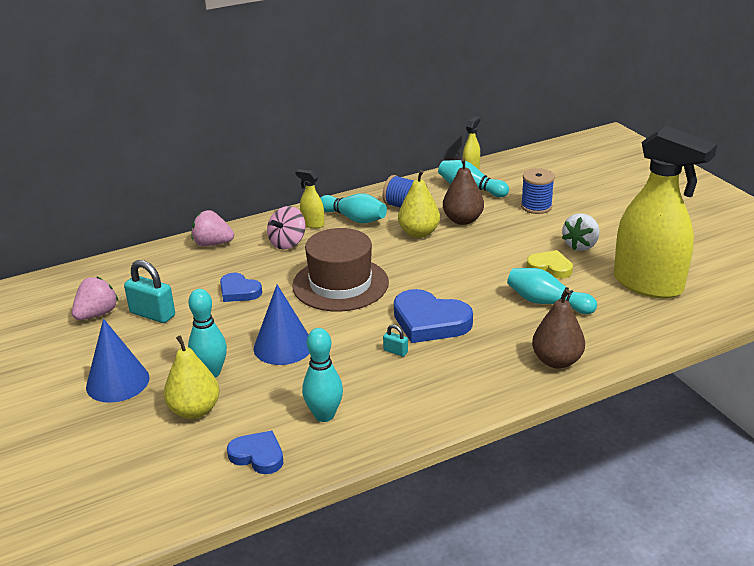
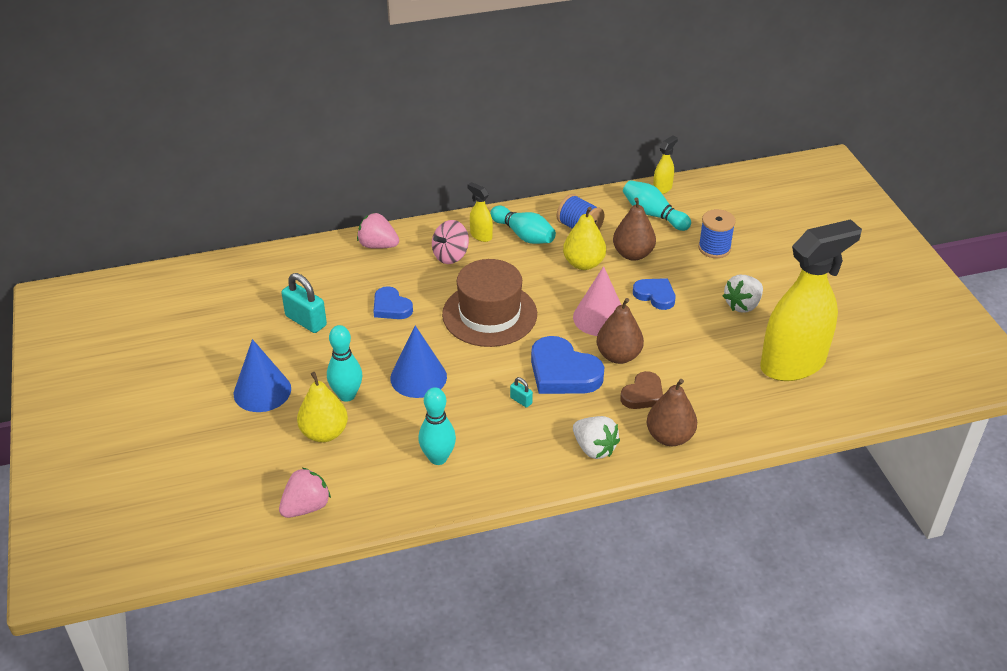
camera: 10 degrees right, 10 degrees up
(97, 314) = (255, 312): pink strawberry -> pink strawberry (306, 507)
(258, 455) = (370, 489): blue heart -> blue heart (655, 295)
(449, 273) = (599, 318): none -> pink cone
(479, 301) = (618, 356): none -> brown pear
(485, 382) = (594, 448): none -> white strawberry
(516, 329) = (643, 394): none -> brown heart
(547, 303) = (683, 369): turquoise bowling pin -> none
(550, 267) = (701, 327): yellow heart -> none
(648, 285) = (793, 364): yellow spray bottle -> yellow spray bottle turned 75 degrees counterclockwise

